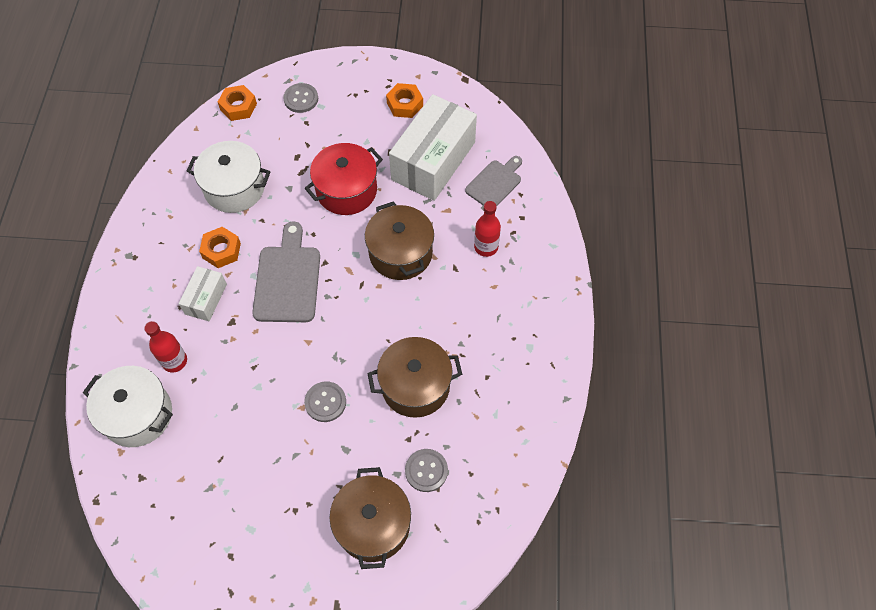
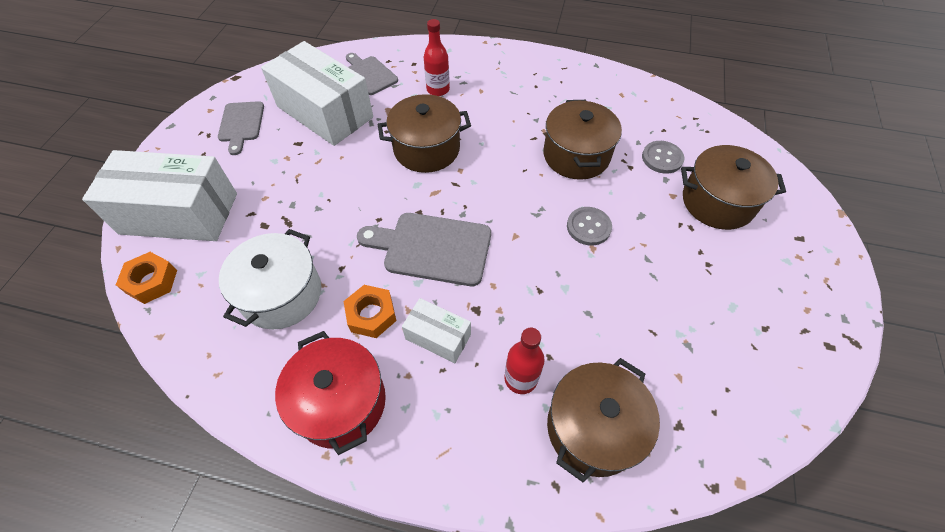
camera: 80 degrees left, 5 degrees down
(138, 414) = (593, 428): white pot -> brown pot
(301, 99) = (179, 213): grey button -> white box
(346, 190) = (332, 184): red pot -> red pot (340, 402)
(404, 104) = (241, 124): orange nut -> grey cutting board

